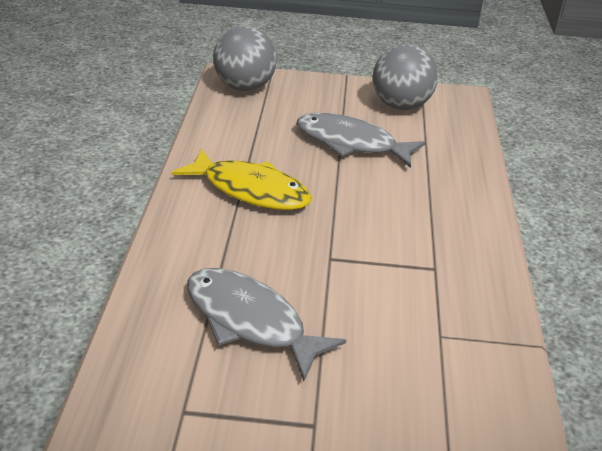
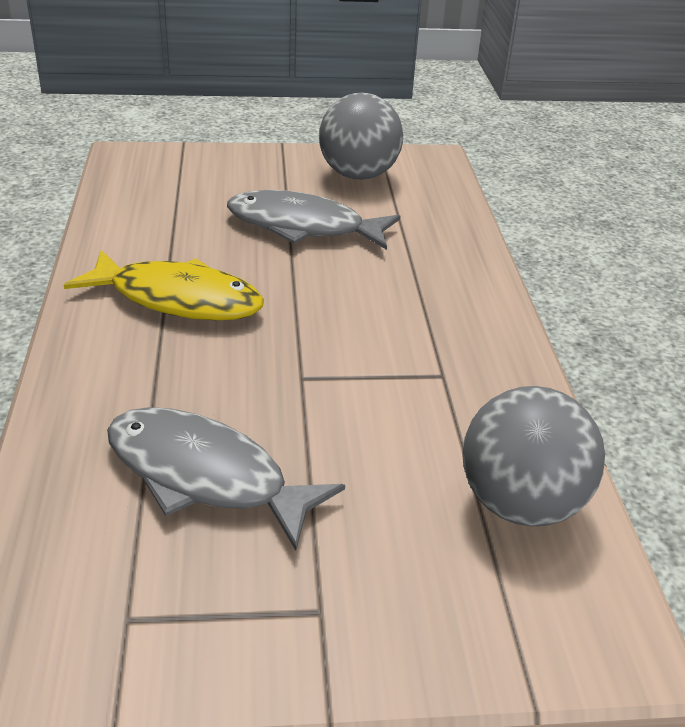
camera: 10 degrees left, 0 degrees up
(244, 87) = (149, 168): grey ball -> grey ball (520, 504)

